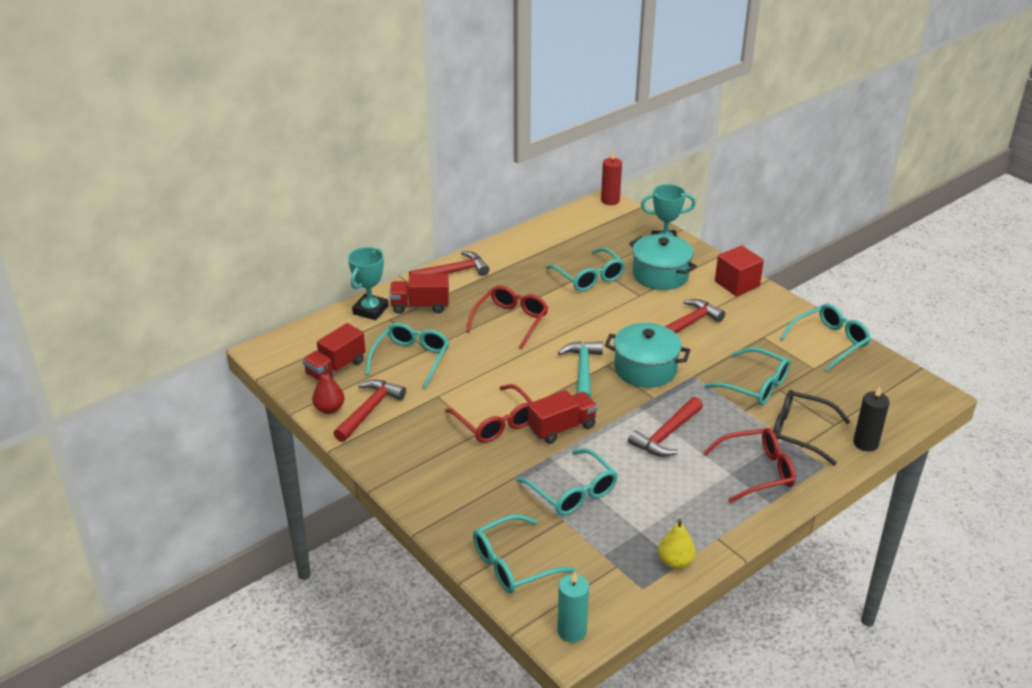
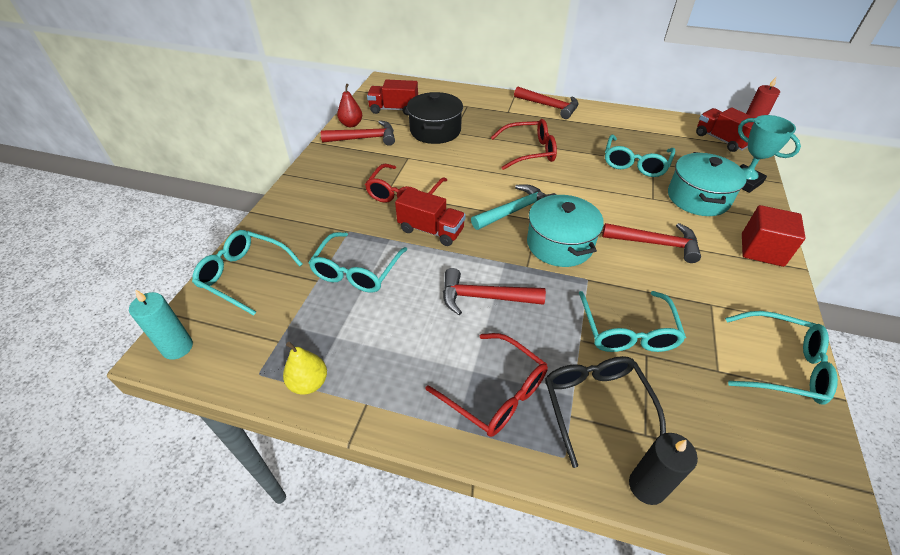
camera: 55 degrees right, 10 degrees up
(370, 310) = (466, 96): turquoise trophy -> none
(411, 359) = (435, 131): turquoise glasses -> black pot
(420, 306) = (495, 110): red truck -> red truck (721, 140)

